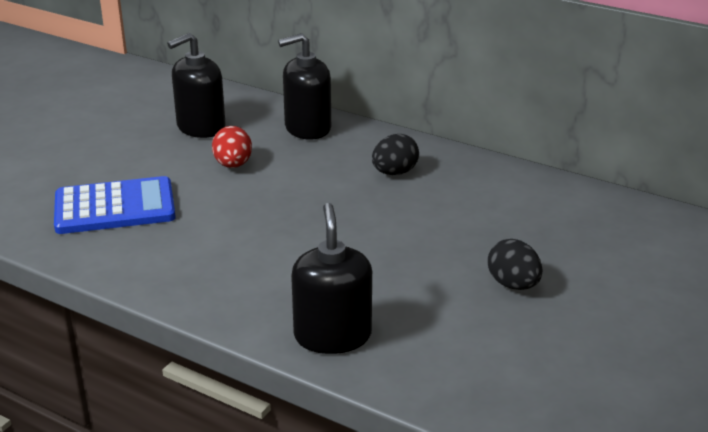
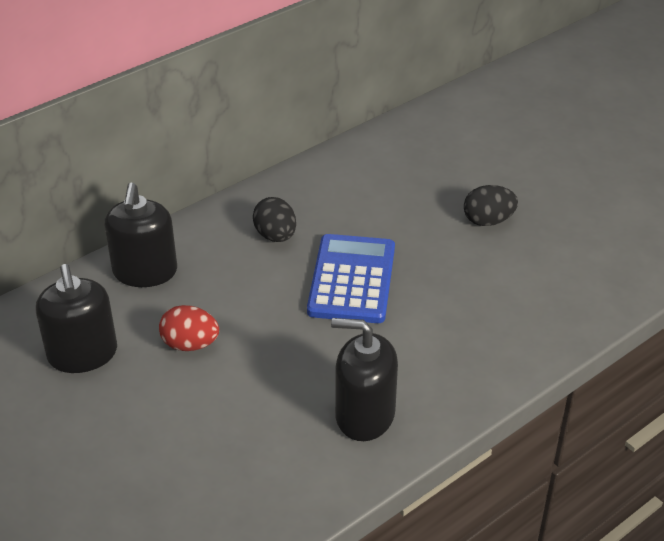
camera: 70 degrees left, 10 degrees up
(115, 207) = (227, 456): blue calculator -> blue calculator (351, 279)
(332, 336) = (521, 340): black soap dispenser -> black soap dispenser (364, 415)

